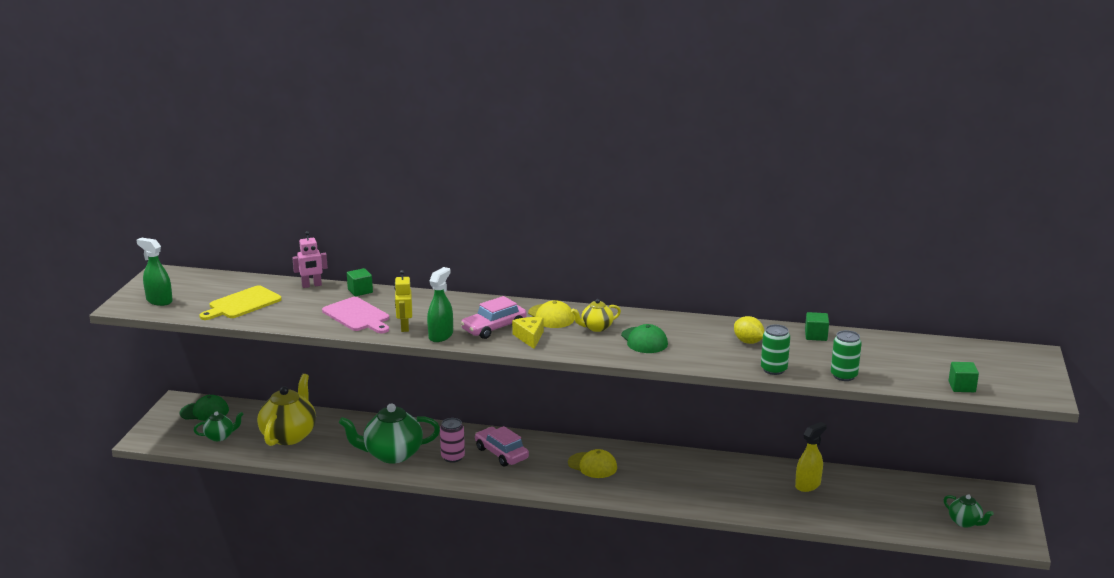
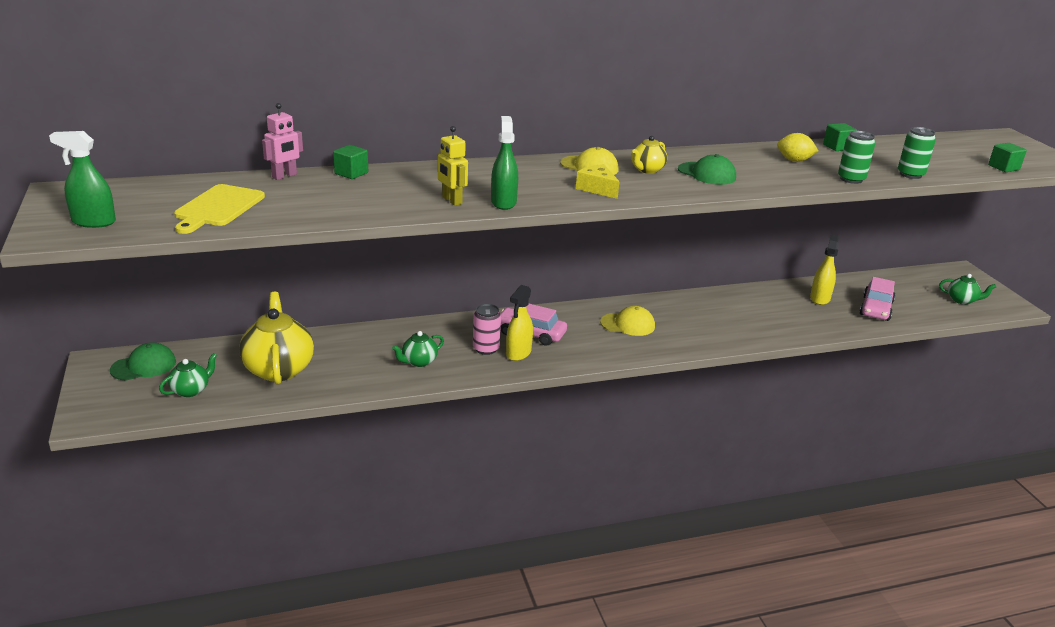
camera: 30 degrees left, 5 degrees up
(357, 316) = (381, 198): pink cutting board -> none
(392, 455) = (419, 361): green teapot -> green teapot, size x0.52
(474, 467) = (518, 353): none -> yellow spray bottle
(494, 328) = (548, 186): pink car -> pink car (875, 308)

